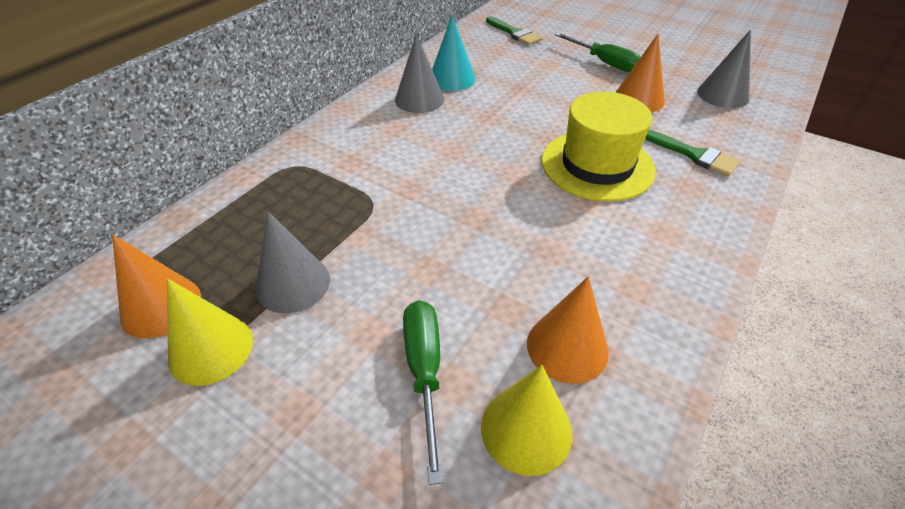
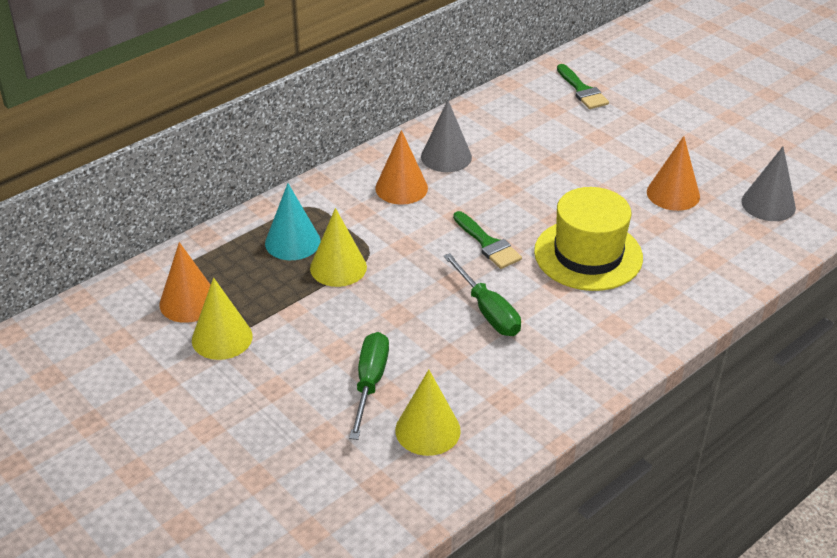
camera: 15 degrees right, 5 degrees down
(293, 283) = (289, 305): grey cone -> none
(342, 226) = (338, 267): none -> yellow cone
(452, 79) = (488, 138): turquoise cone -> turquoise cone (292, 242)
(567, 347) = (482, 389): orange cone -> orange cone (401, 188)
(604, 63) = (662, 144): green screwdriver -> green screwdriver (488, 311)
(694, 155) = (690, 262): green brush -> green brush (488, 244)

